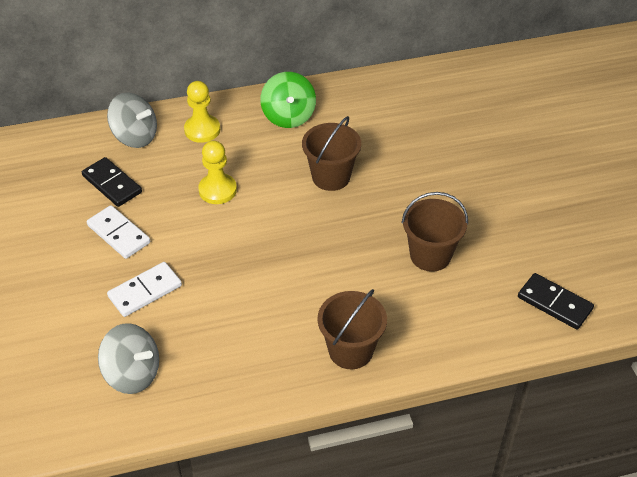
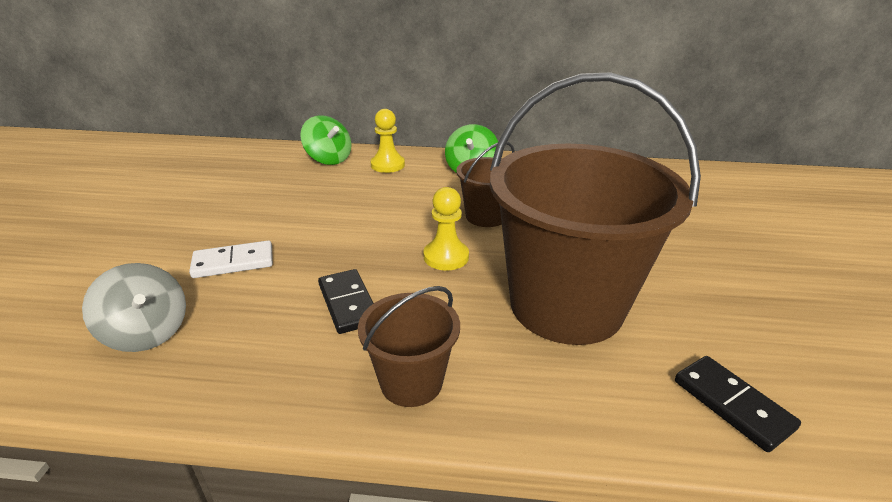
camera: 20 degrees right, 15 degrees down
(112, 184) = (281, 182): black domino -> black domino (348, 303)
(118, 234) = (253, 215): white domino -> none
(135, 136) = (328, 159): grey spinning top -> green spinning top
(217, 190) = (369, 204): yellow pawn -> yellow pawn (446, 257)
(430, 255) = (566, 305): brown bucket -> brown bucket, size x2.13

